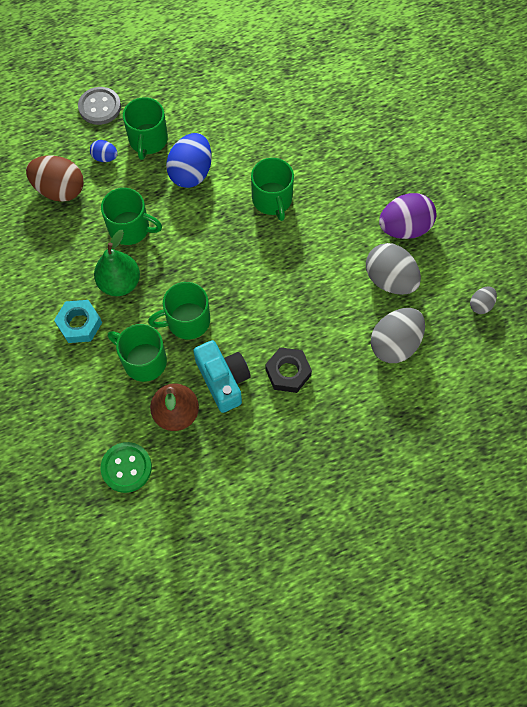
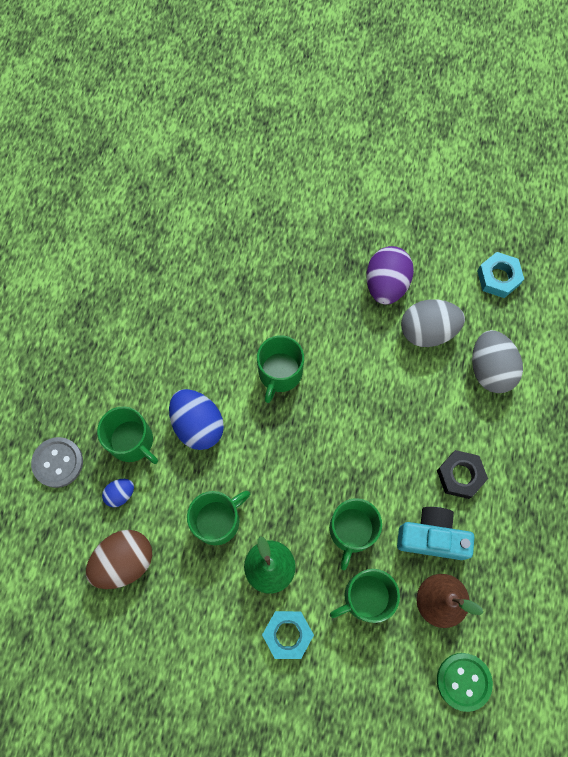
camera: 55 degrees left, 5 degrees up
(272, 200) = (280, 373): green mug -> green mug turned 90 degrees clockwise
(481, 305) = (498, 278): grey egg -> turquoise nut

